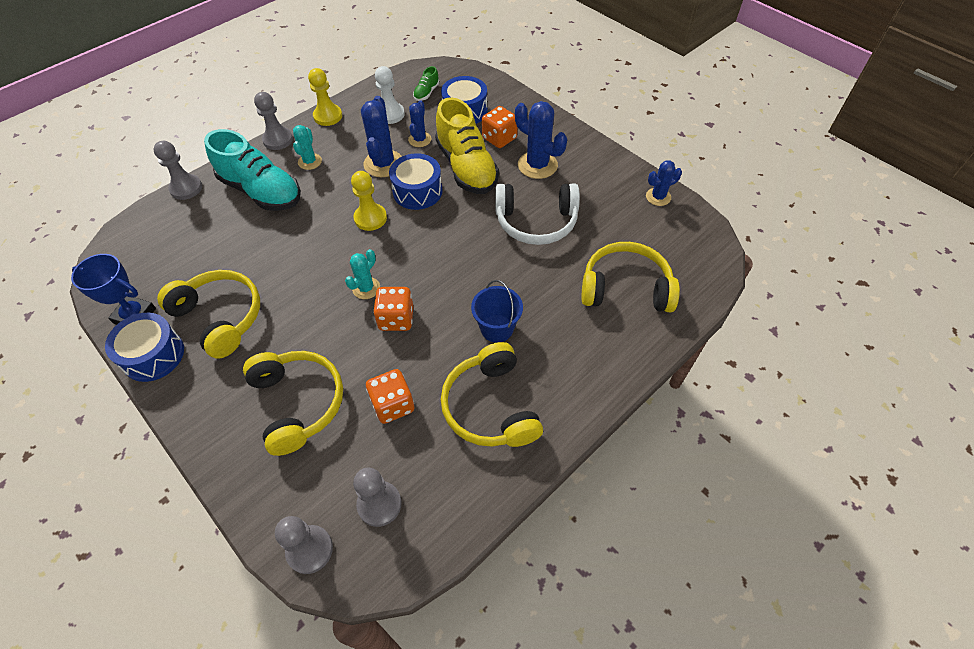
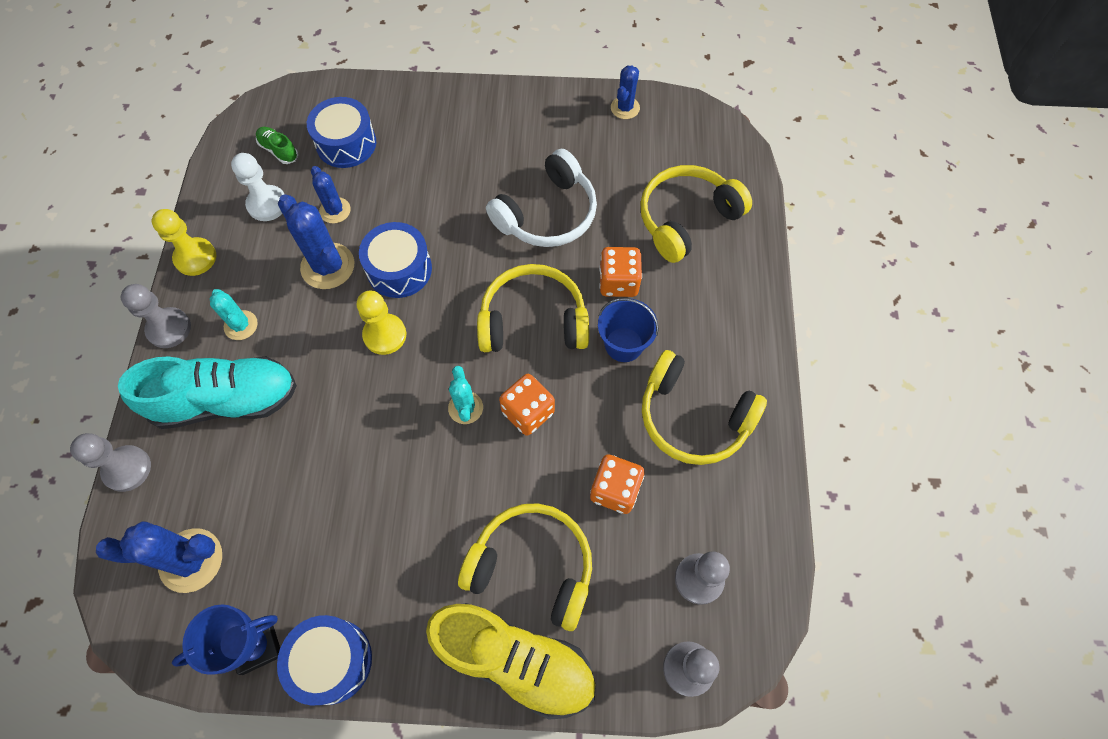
camera: 45 degrees left, 10 degrees up
(220, 317) = (354, 563): yellow headphones -> yellow headphones (533, 321)
(426, 93) = (279, 150): green shoe -> green shoe turned 150 degrees clockwise
(466, 167) = (419, 206): yellow shoe -> yellow shoe (515, 661)
(499, 138) = (417, 150): orange dice -> orange dice (618, 282)
(537, 165) = (485, 153): blue cactus -> blue cactus (191, 560)

